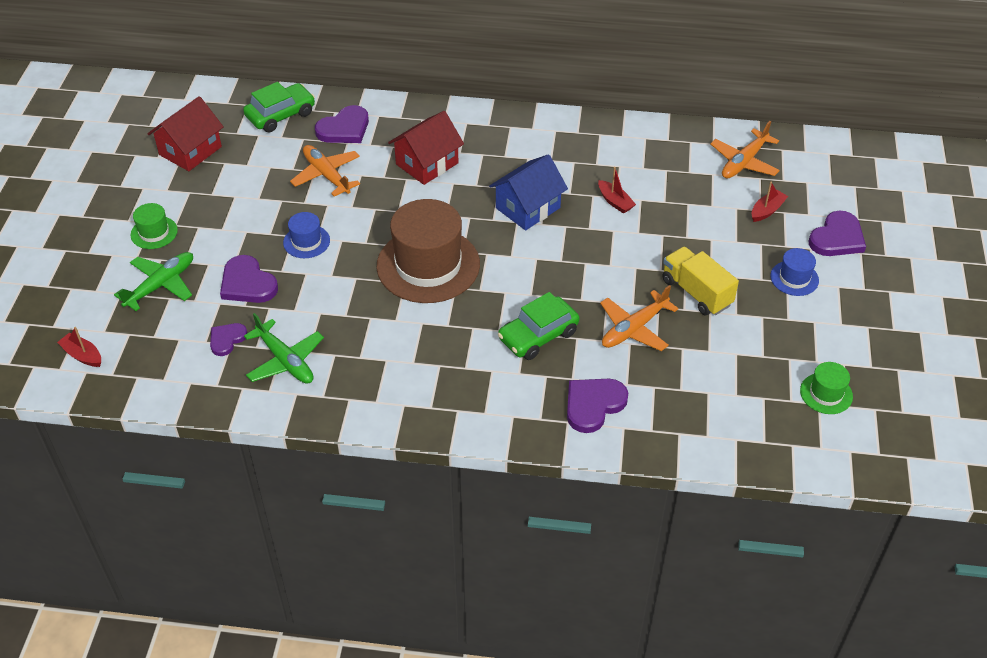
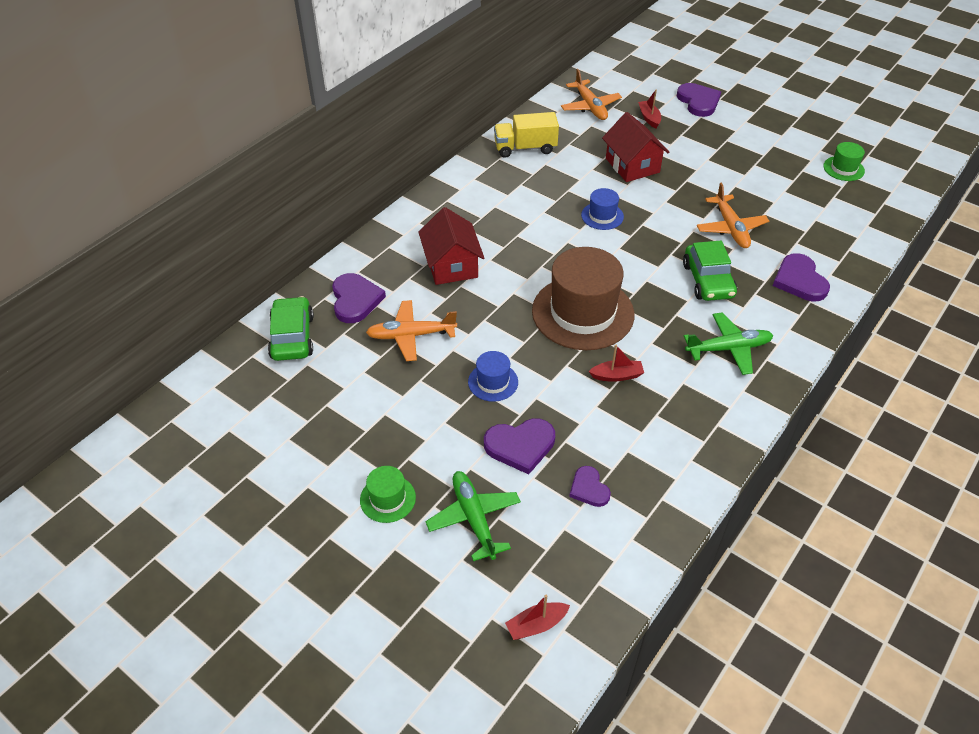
camera: 60 degrees left, 0 degrees up
(190, 151) = (282, 426): red house -> red house (632, 165)
(285, 360) = (644, 453): green plane -> green plane (728, 349)
(528, 208) = (555, 229): blue house -> none
(615, 202) = (584, 182): red boat -> red boat (617, 375)
(696, 292) = (711, 183): yellow truck -> yellow truck (525, 148)
(794, 278) = (726, 135): blue hat -> blue hat (602, 216)

